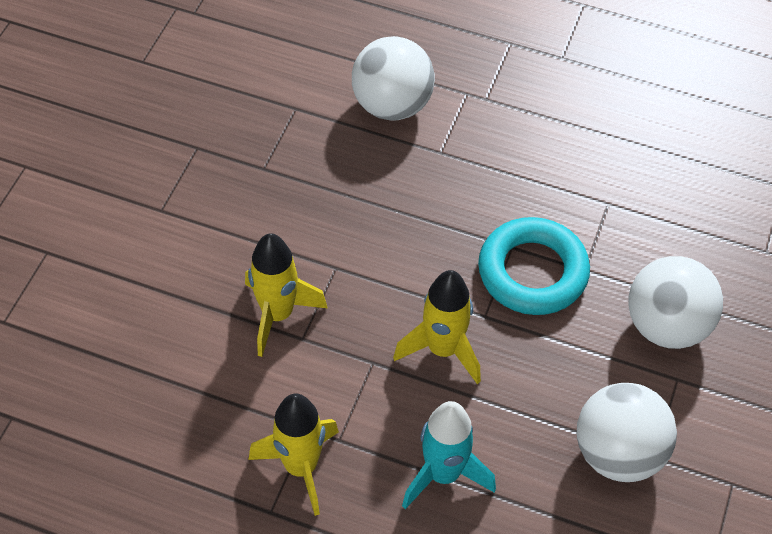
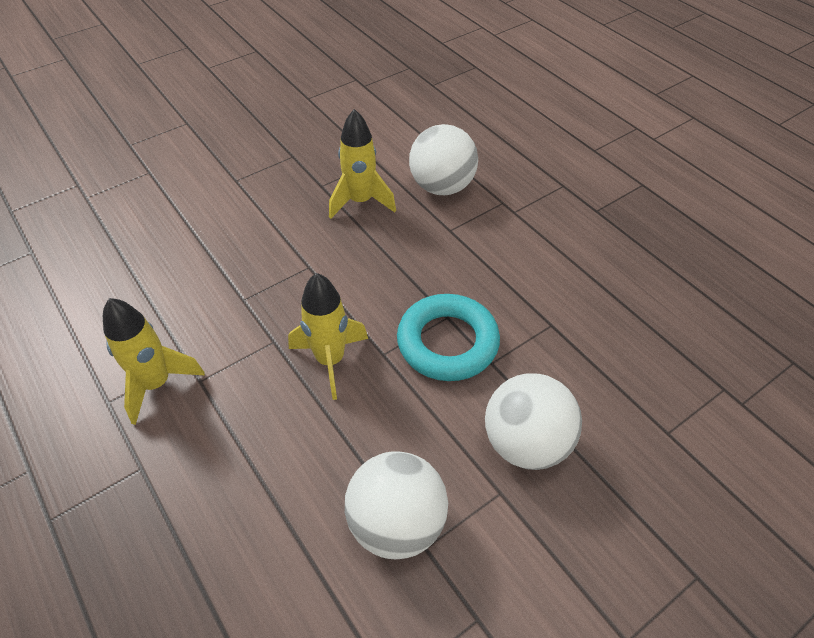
camera: 35 degrees right, 5 degrees down
(278, 314) = (242, 276): yellow rocket -> yellow rocket (361, 202)
(443, 474) = (246, 451): turquoise rocket -> none

